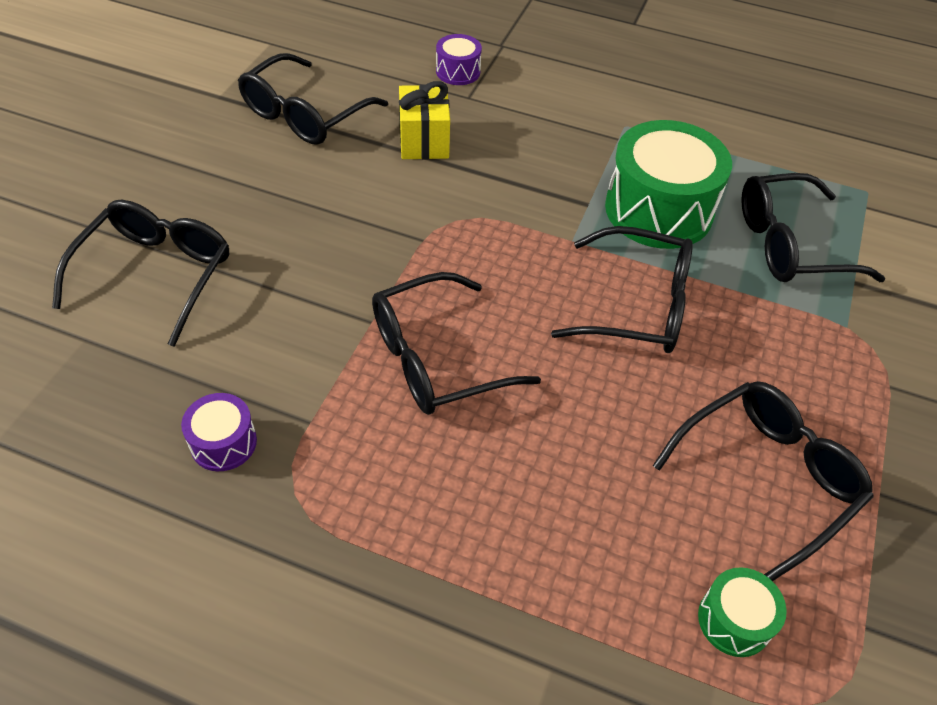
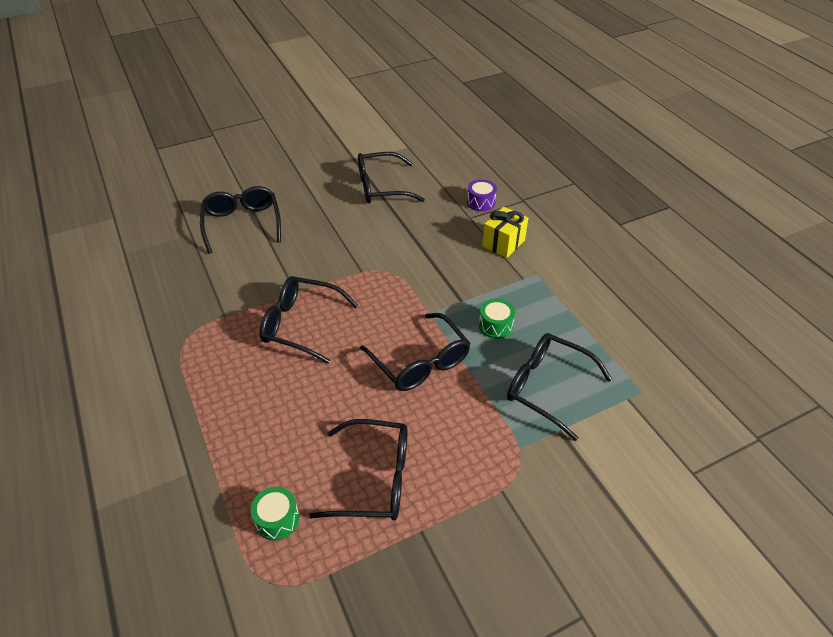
camera: 45 degrees right, 5 degrees down
(156, 274) = (242, 223): black glasses -> black glasses turned 75 degrees counterclockwise
(223, 443) = (187, 303): purple drum -> none
(424, 141) = (419, 227): yellow gift -> yellow gift (503, 243)
(658, 210) = (495, 325): green drum -> green drum, size x0.47

